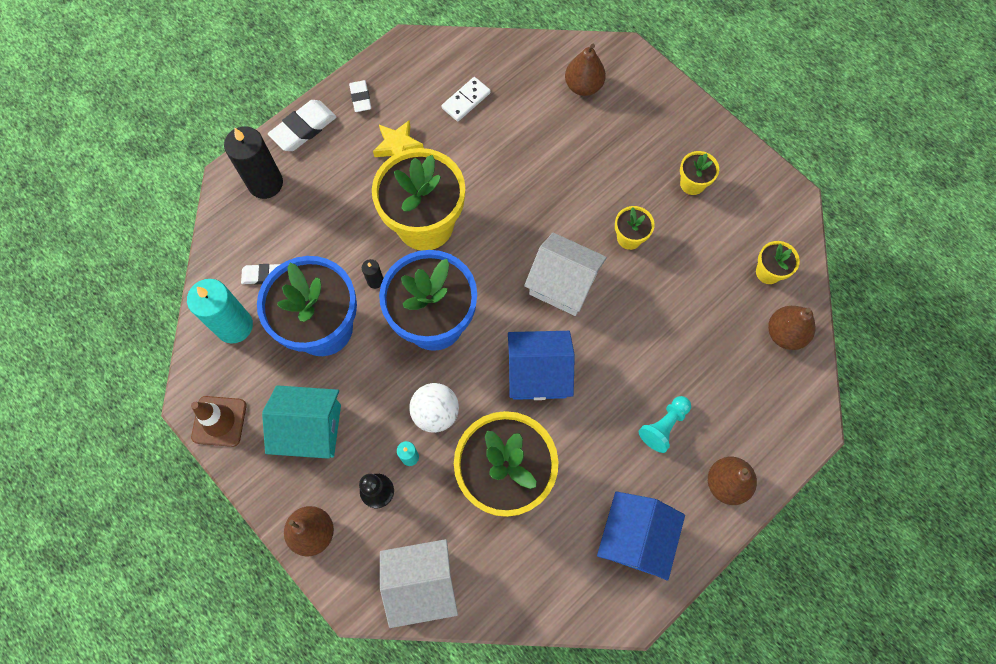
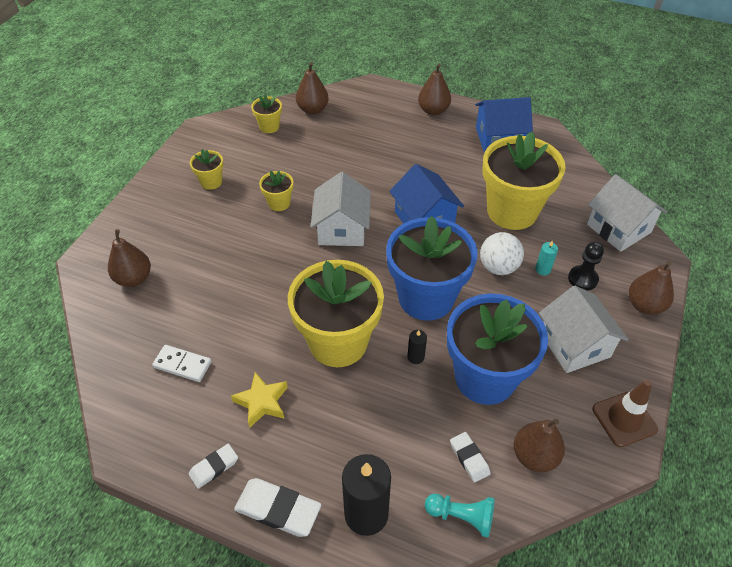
camera: 115 degrees left, 20 degrees down
(234, 326) = (534, 456): turquoise candle -> brown pear
(310, 428) = (574, 344): turquoise house -> white house
(664, 426) = (416, 146): turquoise pawn -> turquoise pawn (461, 516)

